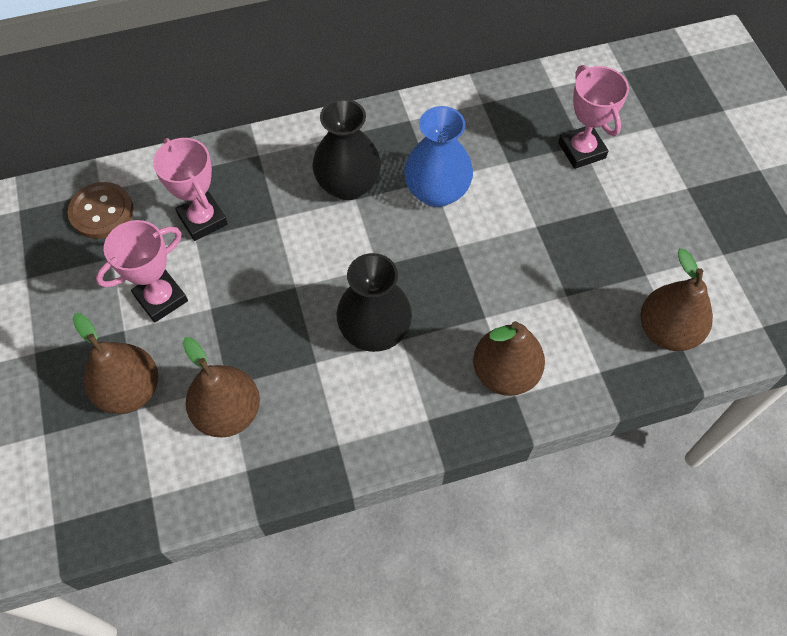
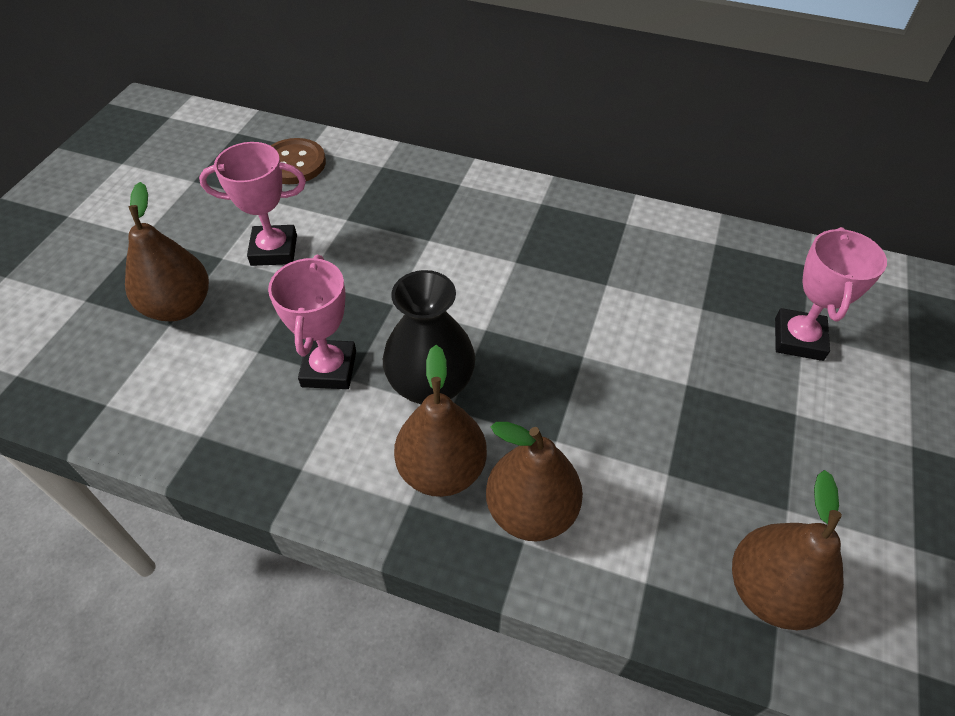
camera: 35 degrees right, 10 degrees down
(202, 219) = (366, 209): pink trophy -> pink trophy (329, 369)
(228, 412) = (235, 375): brown pear -> brown pear (442, 470)
(348, 185) = (519, 246): black vase -> none
(437, 192) = (602, 296): blue vase -> none

